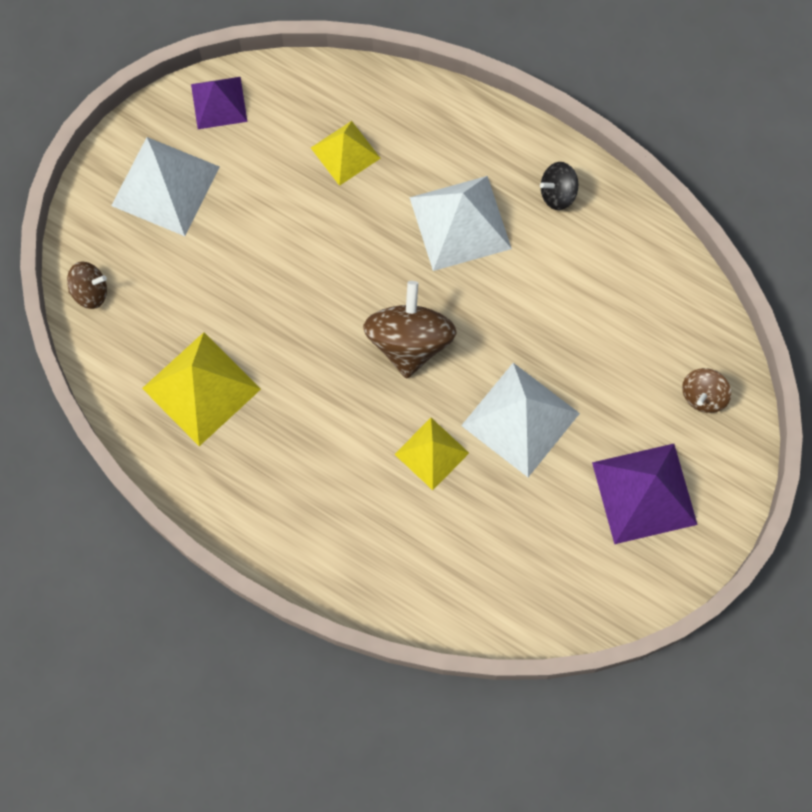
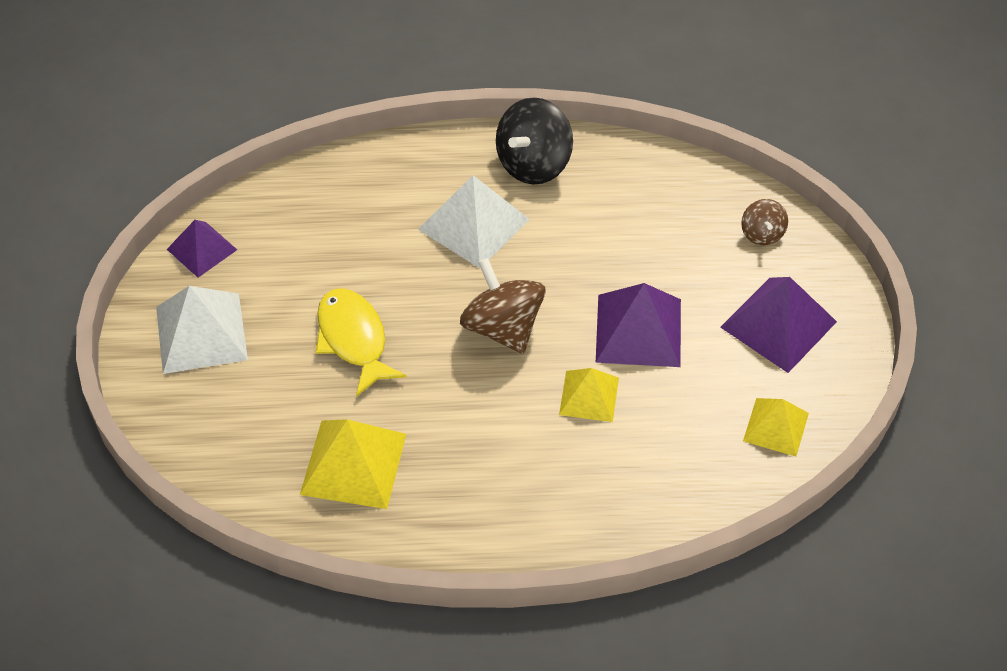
camera: 35 degrees left, 20 degrees down
(90, 291) = (194, 448): brown spinning top -> none
(281, 272) = (353, 339): none -> yellow fish
(345, 152) = (339, 227): yellow pyramid -> yellow pyramid (775, 426)
(520, 419) = (638, 330): white pyramid -> purple pyramid
(557, 193) = (533, 163): black spinning top -> black spinning top, size x1.87

